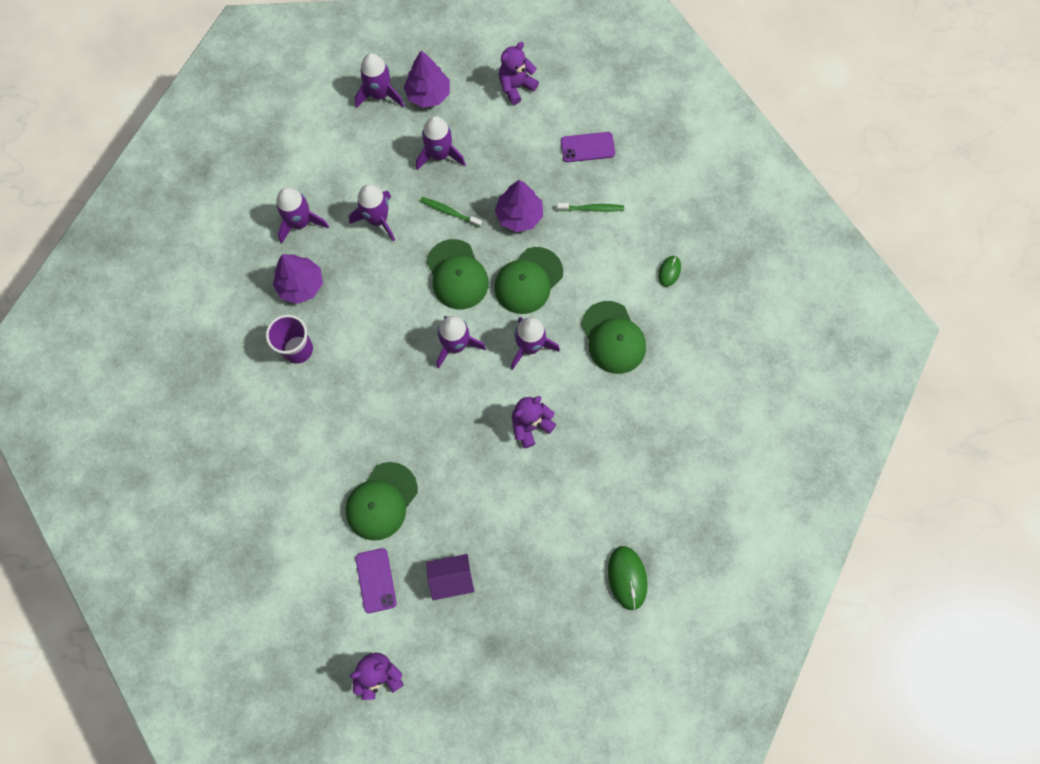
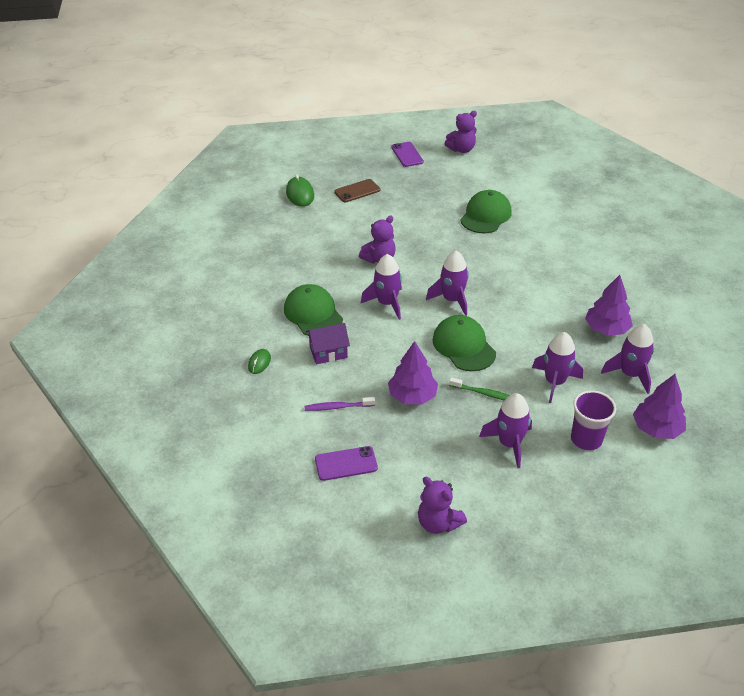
camera: 175 degrees right, 30 degrees down
(298, 349) = (588, 288): purple cup -> purple cup (586, 439)
(376, 580) = (477, 183): purple phone -> purple phone (407, 155)
(380, 95) = (598, 500): purple rocket -> none
(428, 94) = (541, 505): purple tree -> purple tree (656, 428)
(451, 578) = (424, 187): purple house -> purple house (328, 352)
(516, 87) = (438, 523): purple teddy bear -> purple teddy bear turned 90 degrees clockwise
(528, 281) = (395, 346): green cap -> none
(547, 577) = (357, 191): none -> brown phone
(592, 209) = (337, 407): green toothbrush -> purple toothbrush

